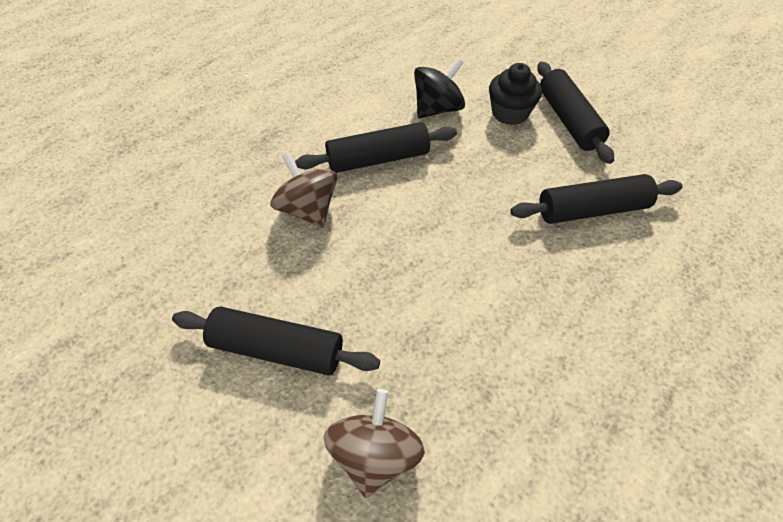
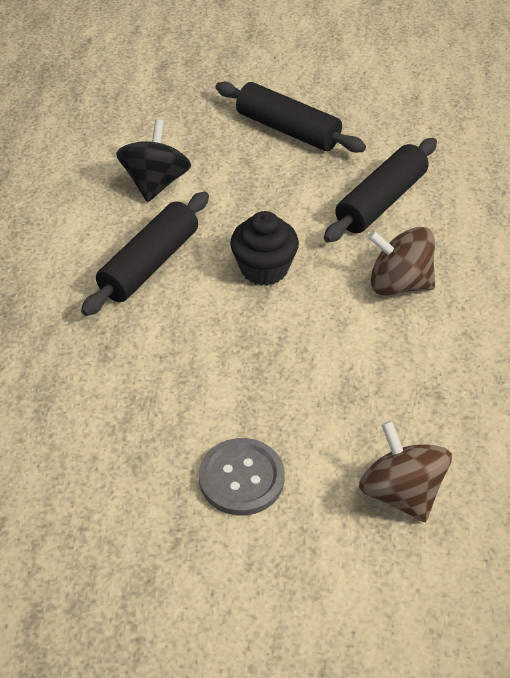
camera: 40 degrees left, 5 degrees down
(277, 349) = (241, 478): black rolling pin -> grey button
(308, 209) = (134, 350): brown spinning top -> brown spinning top (399, 284)
(510, 113) = (229, 150): black cupcake -> black cupcake (264, 268)

